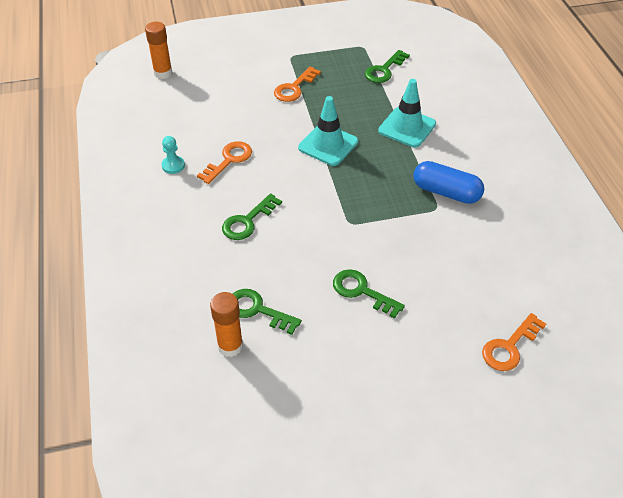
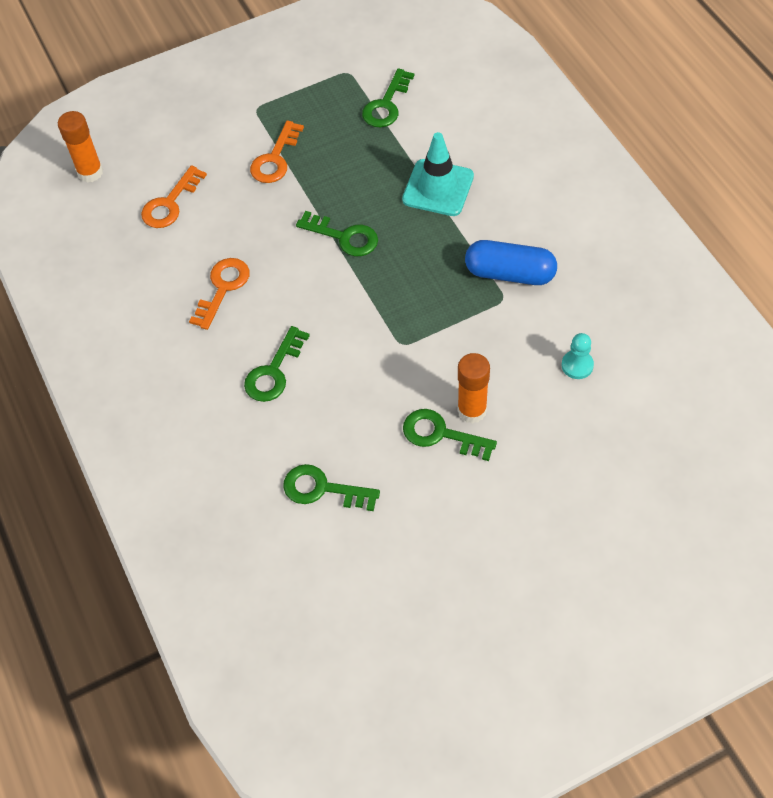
camera: 10 degrees left, 10 degrees up
(173, 165) = (152, 312): turquoise pawn -> turquoise pawn (577, 365)
(230, 346) = (304, 543): orange glue stick -> orange glue stick (472, 410)
(328, 145) = (344, 237): turquoise traffic cone -> green key
(509, 347) = (629, 465): orange key -> orange key (170, 203)

